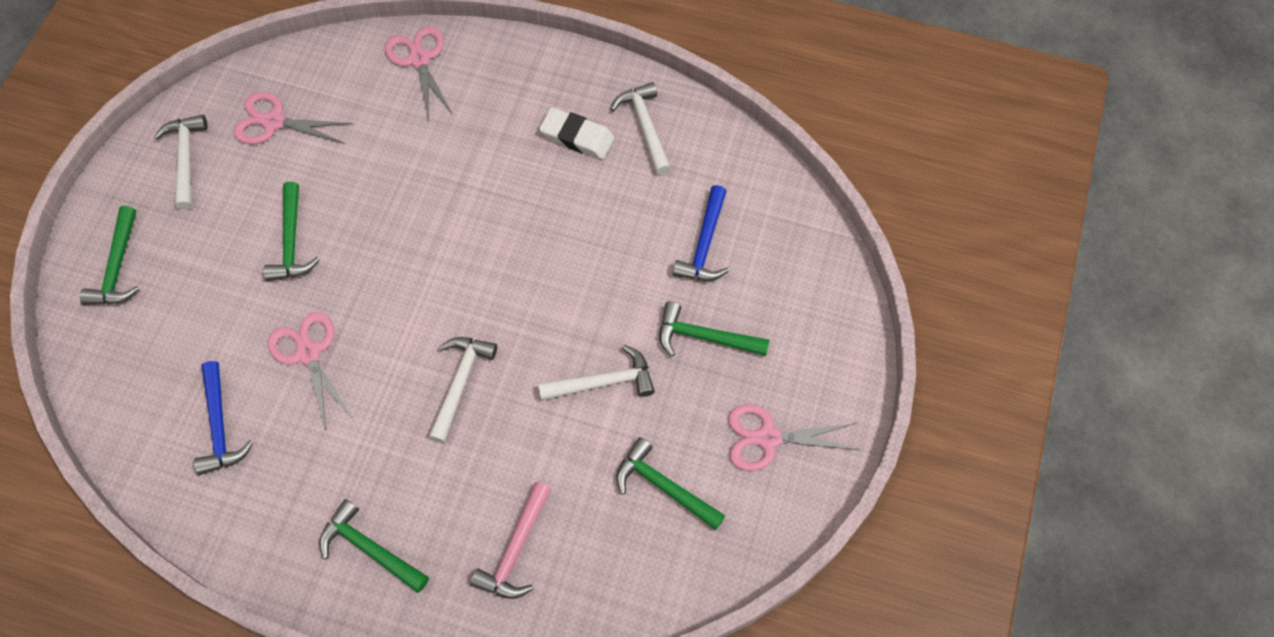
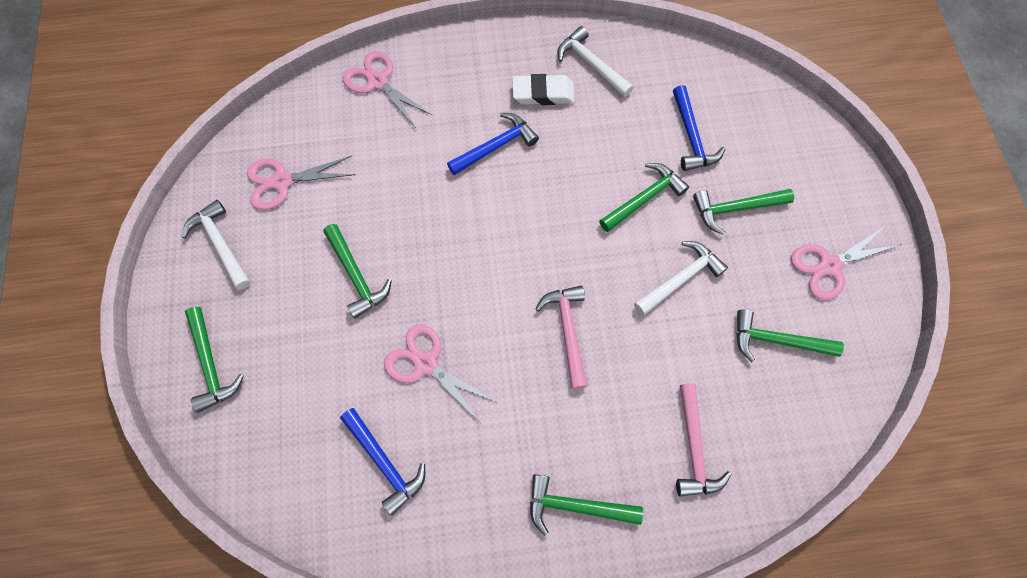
camera: 25 degrees left, 5 degrees up
(460, 383) = (567, 331): white hammer -> pink hammer
(497, 171) = (496, 146): none -> blue hammer
(616, 286) = (644, 198): none -> green hammer

